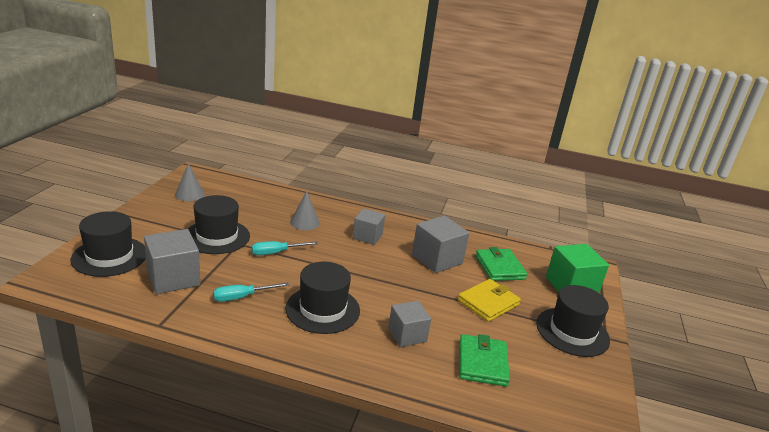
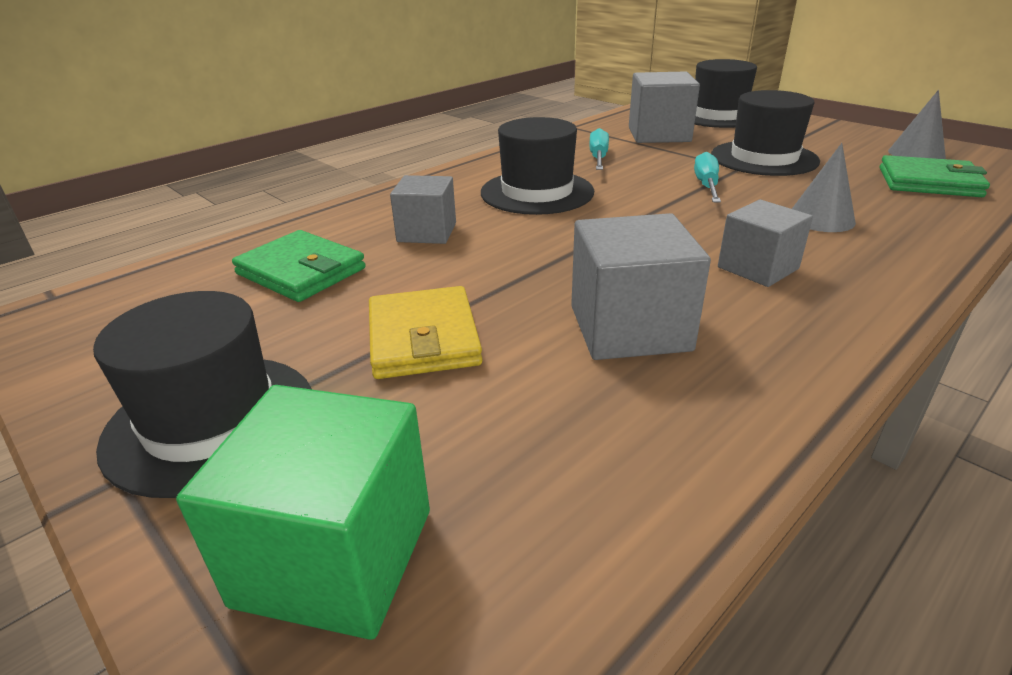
camera: 125 degrees right, 5 degrees up
(499, 267) = (541, 424): green wallet -> green wallet (928, 182)

